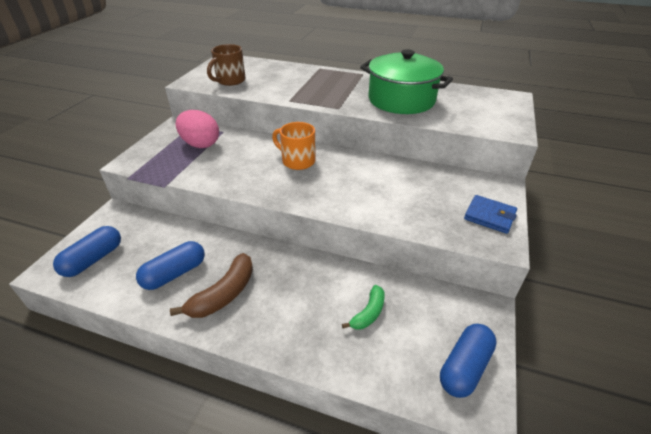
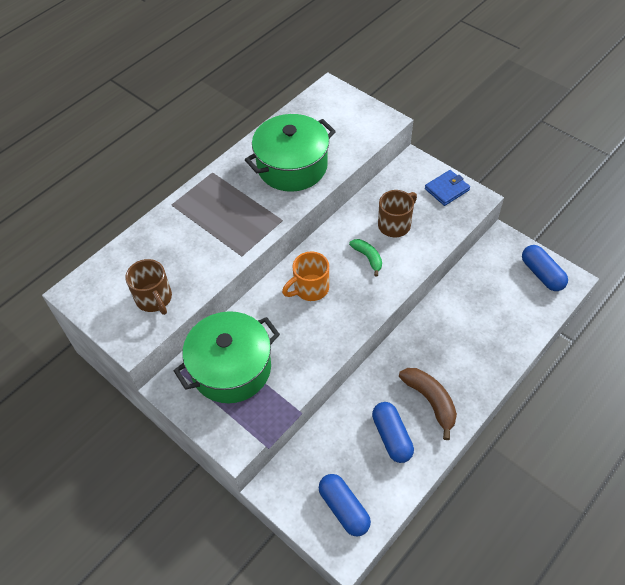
camera: 65 degrees left, 15 degrees up
(200, 144) = (231, 368): pink egg -> green pot
(368, 313) = (483, 308): green banana -> green banana (368, 257)
(408, 191) = (395, 224): none -> brown mug

